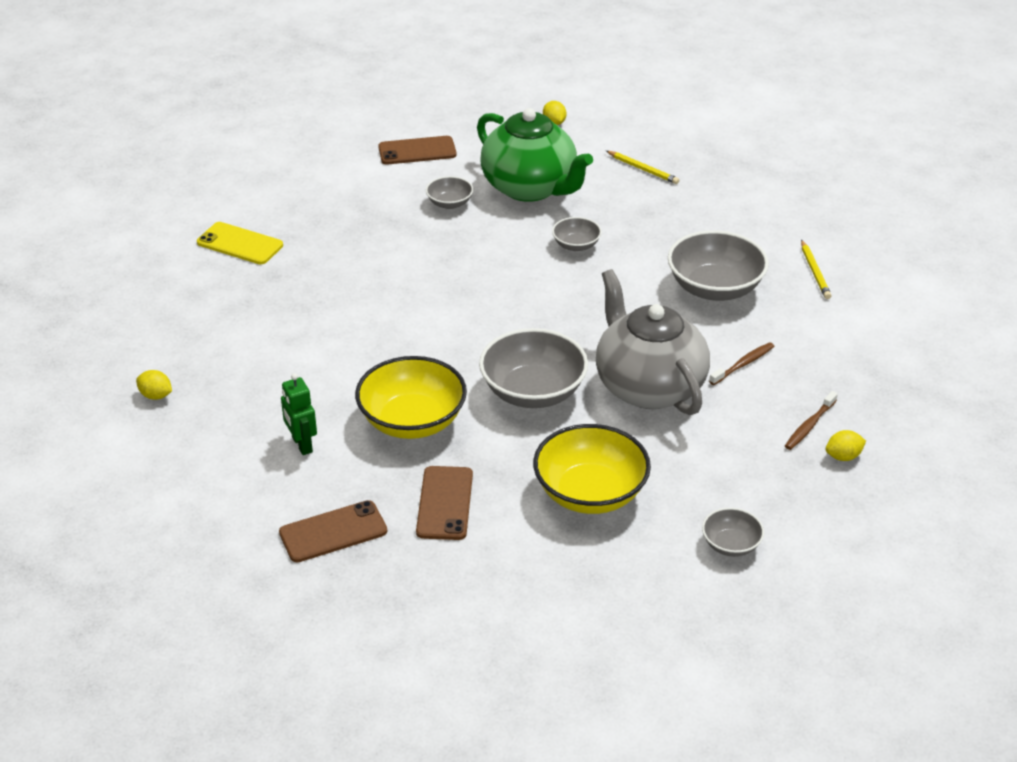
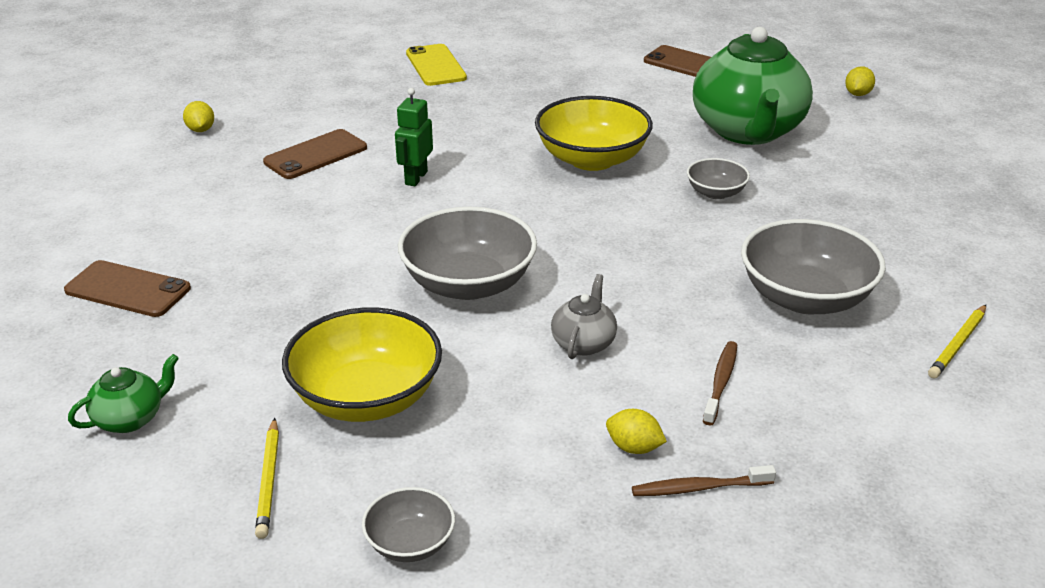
camera: 45 degrees right, 5 degrees down
(301, 445) = (225, 215): green robot -> green robot (415, 178)
(412, 421) = (332, 247): yellow bowl -> yellow bowl (592, 159)
(444, 503) = (240, 323): brown phone -> brown phone (315, 155)
(449, 203) = (651, 111): grey bowl -> none
(485, 596) = (130, 419): none -> green teapot
(643, 169) = (893, 165): yellow pencil -> yellow pencil (269, 481)
(648, 386) = (583, 343): grey teapot -> grey teapot, size x0.43
(743, 364) = (720, 382): brown toothbrush -> brown toothbrush turned 75 degrees counterclockwise
(843, 456) = (688, 547): yellow lemon -> yellow lemon (634, 448)

